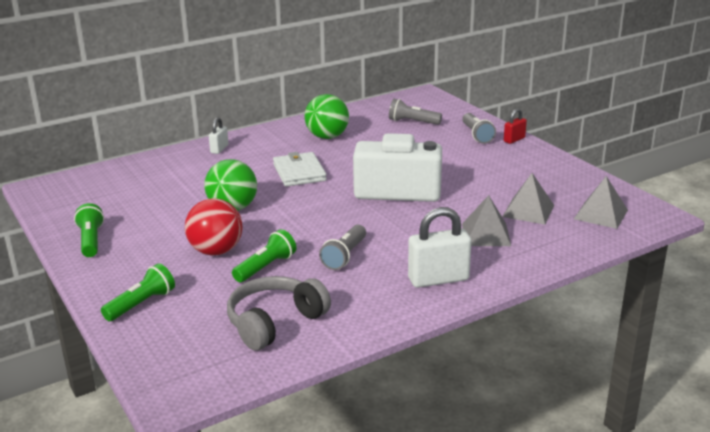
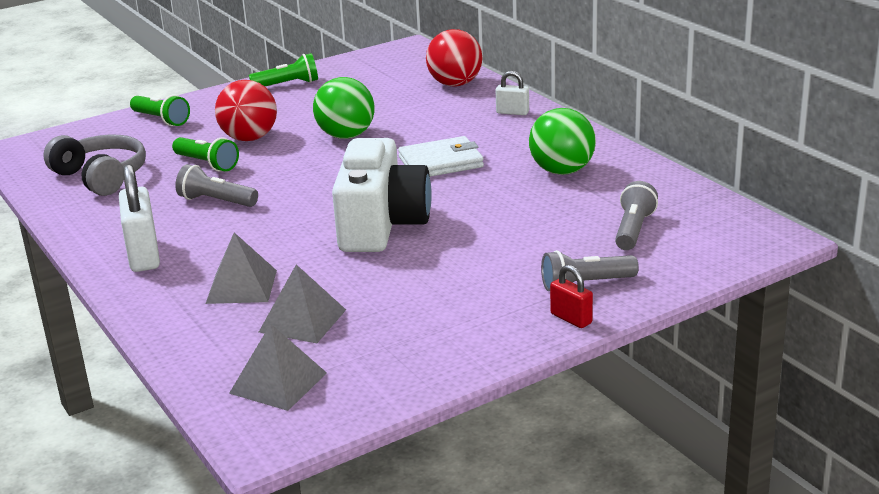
camera: 90 degrees right, 0 degrees up
(146, 168) = (455, 84): none -> red ball

